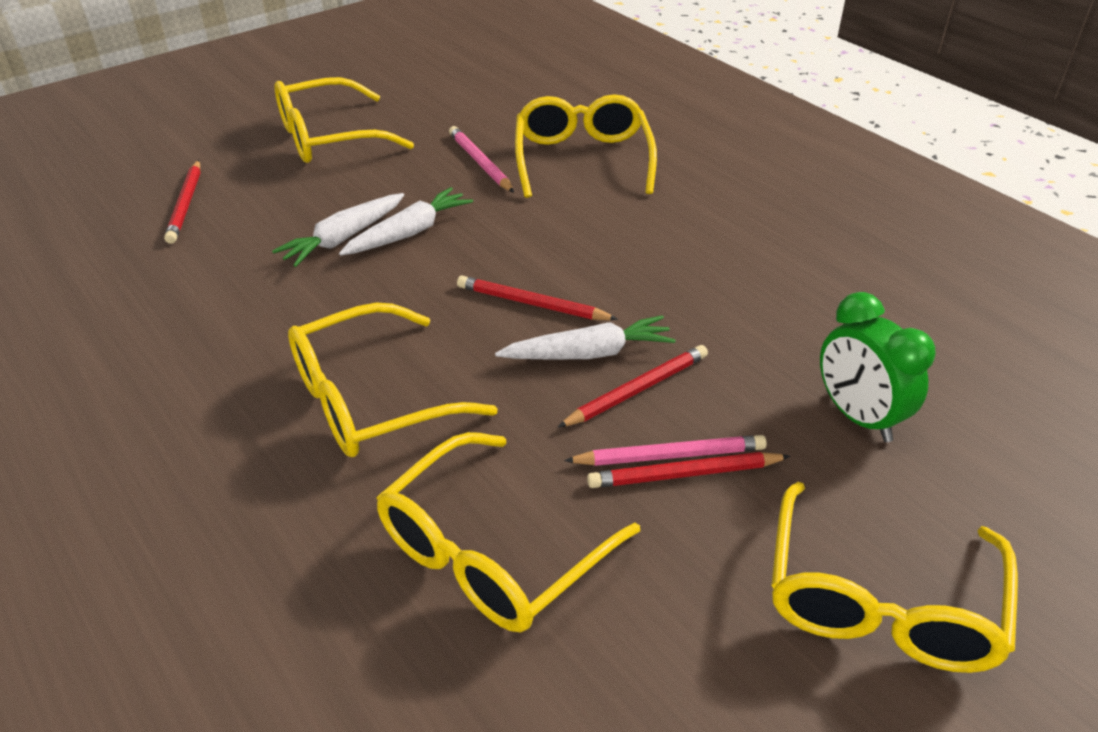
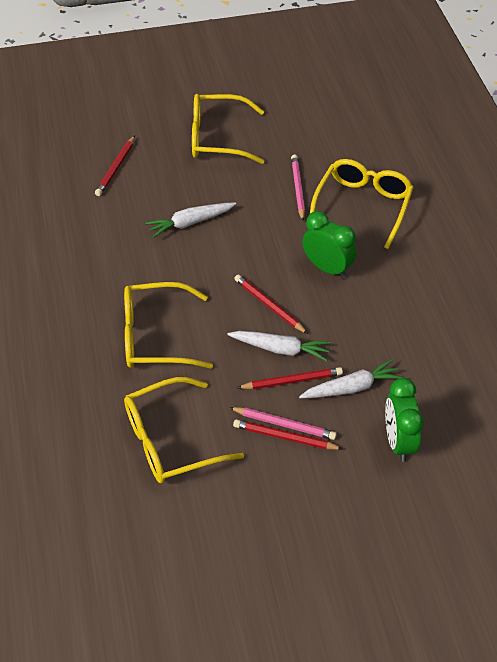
camera: 25 degrees right, 10 degrees up
(409, 233) = (228, 231): white carrot -> white carrot (351, 387)
(585, 236) = (327, 268): none -> green clock
(880, 601) = (333, 536): yellow glasses -> none

